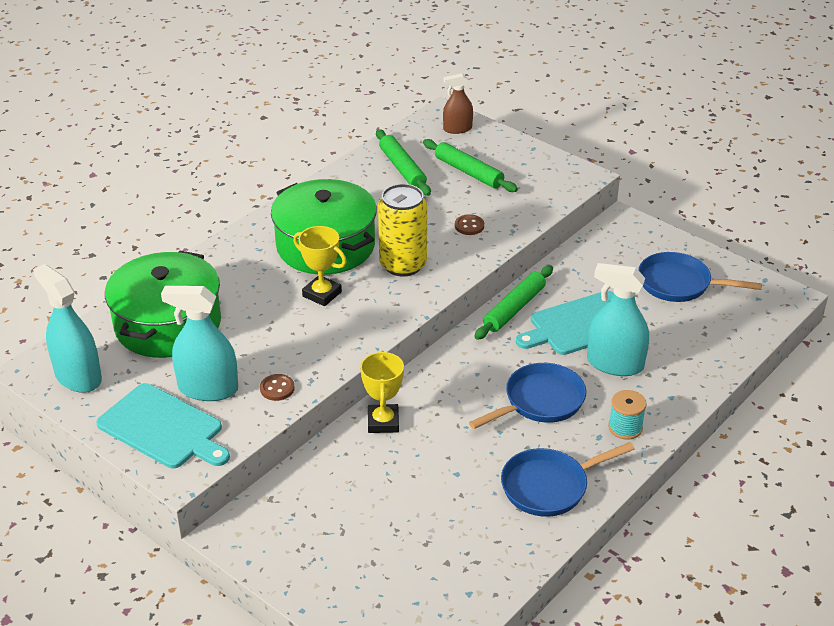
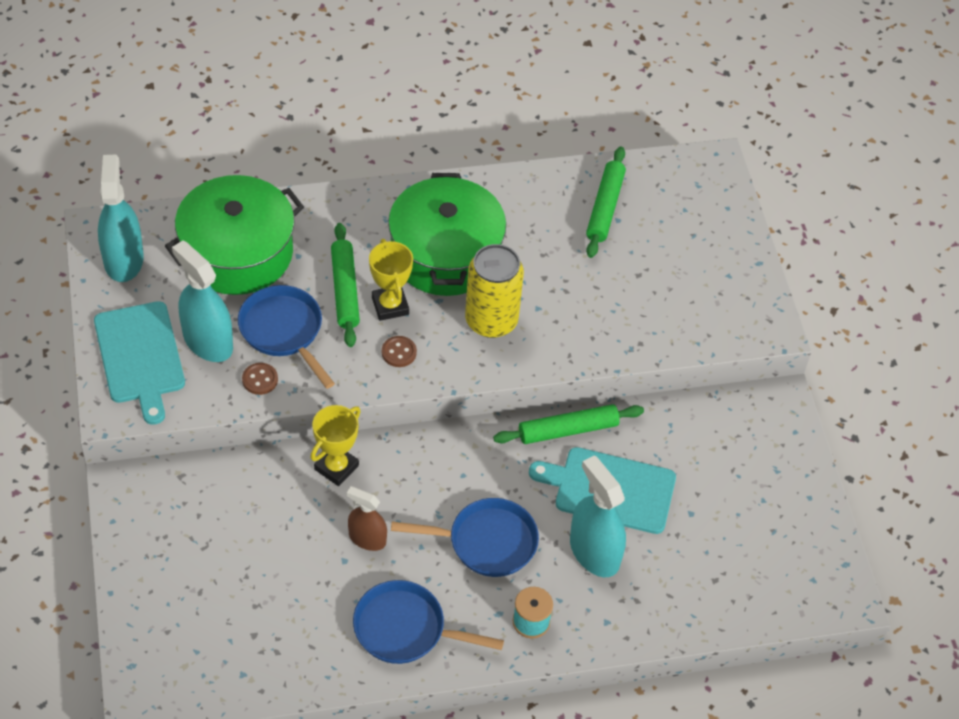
camera: 35 degrees right, 15 degrees up
(457, 129) = (709, 191): brown spray bottle -> brown spray bottle (367, 538)
(468, 172) = (663, 252): green rolling pin -> green rolling pin (345, 290)
(469, 226) = (596, 316): brown button -> brown button (399, 352)
(679, 284) = (753, 510): blue pan -> blue pan (283, 331)

